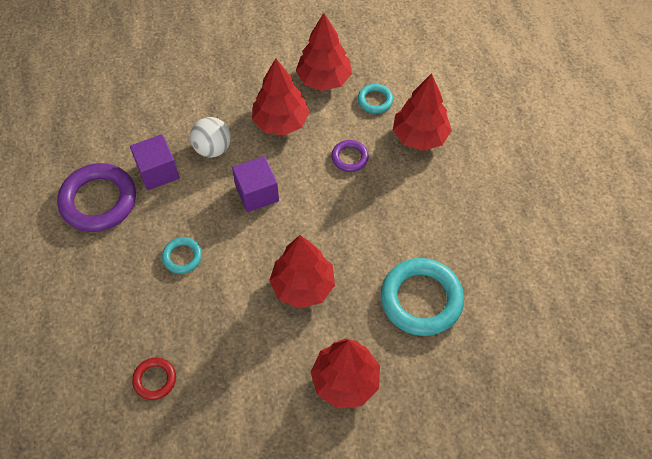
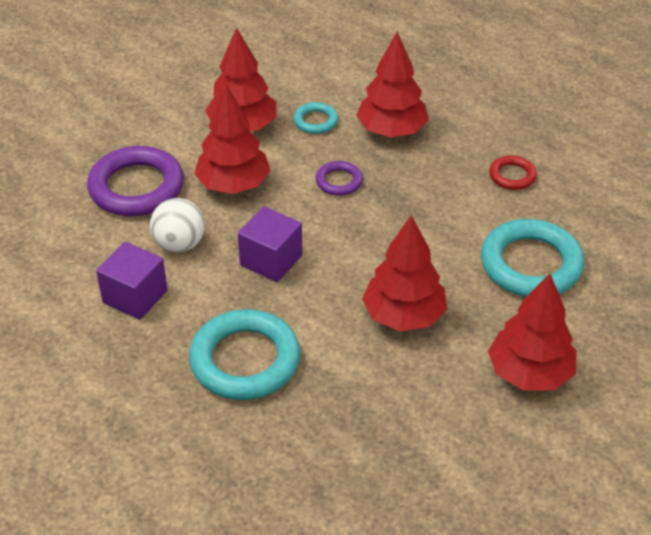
camera: 35 degrees left, 15 degrees down
(98, 201) = (88, 360): purple ring -> purple ring (136, 187)
(155, 379) = (330, 491): red ring -> red ring (512, 176)
(182, 257) = (245, 360): turquoise ring -> turquoise ring, size x2.01

